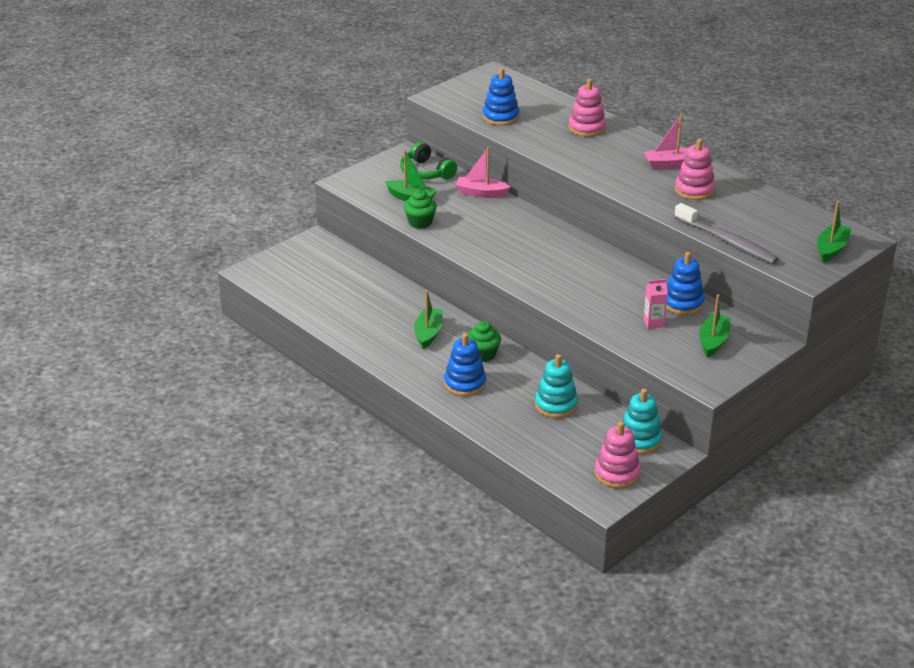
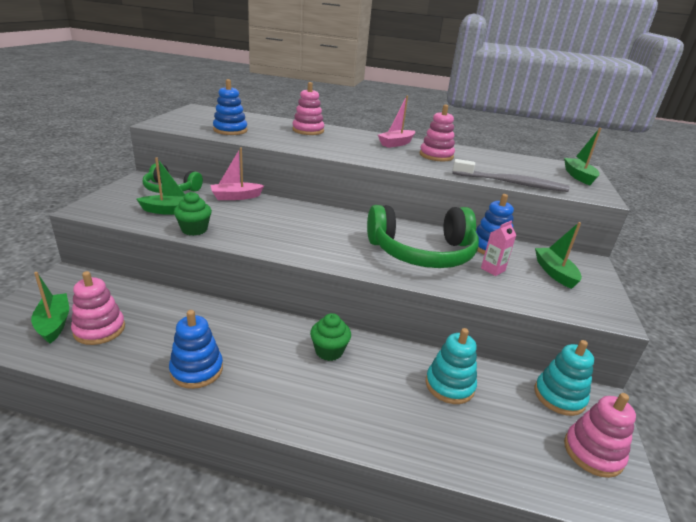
camera: 35 degrees left, 5 degrees down
(325, 290) = (99, 329): none -> pink stacking toy
(428, 333) = (253, 345): green boat -> green boat (54, 323)
(465, 383) = (339, 395): blue stacking toy -> blue stacking toy (197, 370)
(605, 291) = (422, 252): none -> green headphones

